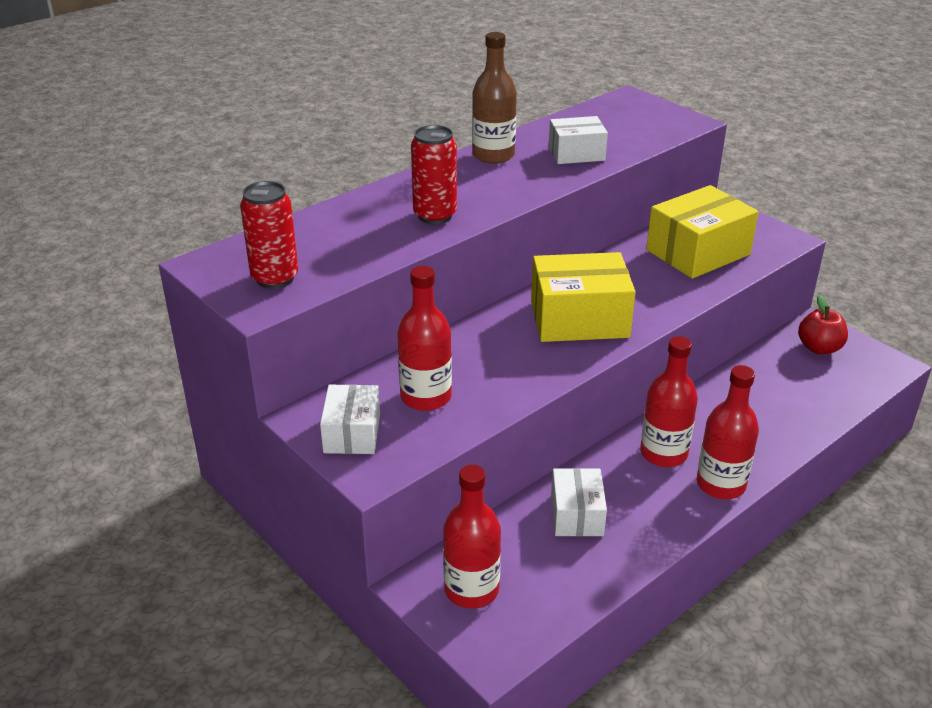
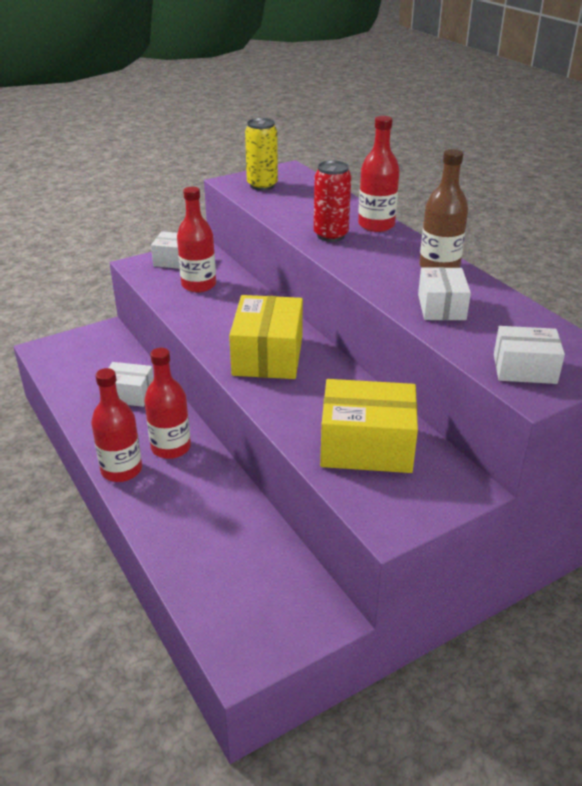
camera: 100 degrees right, 0 degrees up
(275, 278) = (262, 185): red can -> yellow can
(471, 589) = (92, 347): red bottle -> red bottle (376, 225)
(659, 123) = (524, 369): none -> white box
(698, 252) = (366, 446): yellow box -> yellow box turned 60 degrees counterclockwise
(819, 348) = (287, 604): red apple -> none

